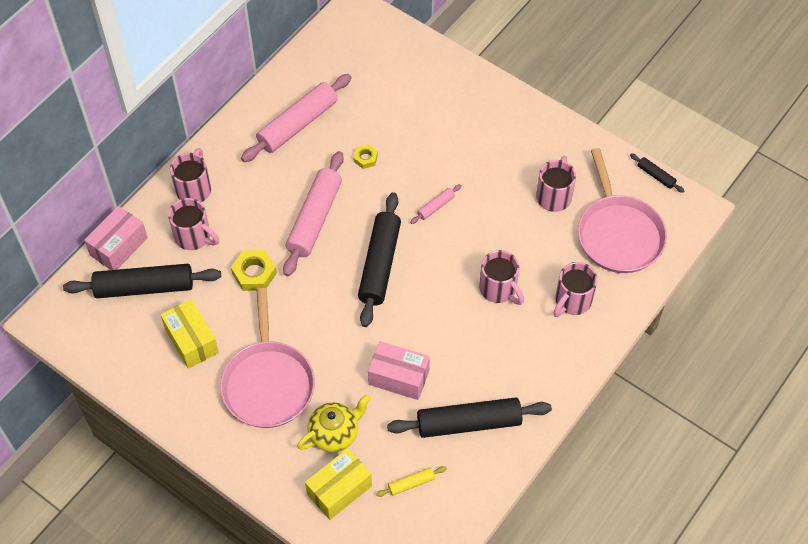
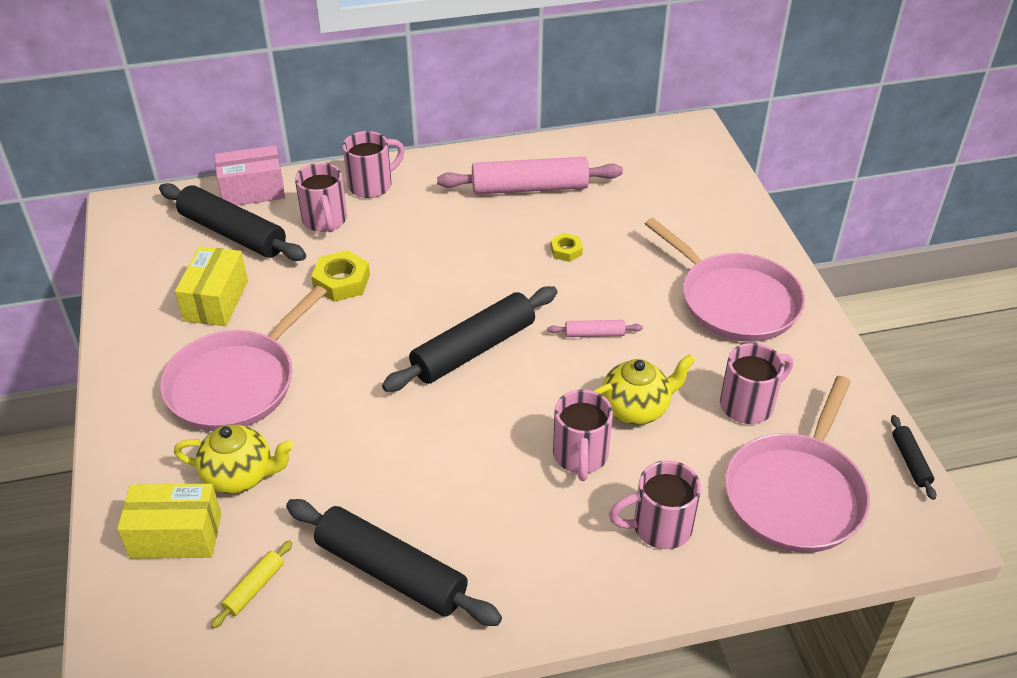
camera: 40 degrees right, 15 degrees down
(314, 219) = (454, 271): pink rolling pin -> none
(399, 377) = (369, 468): pink box -> none
(411, 483) = (254, 588): yellow rolling pin -> yellow rolling pin turned 75 degrees counterclockwise
(490, 130) = (734, 301): none -> pink pan
(500, 240) = (636, 409): none -> yellow teapot

